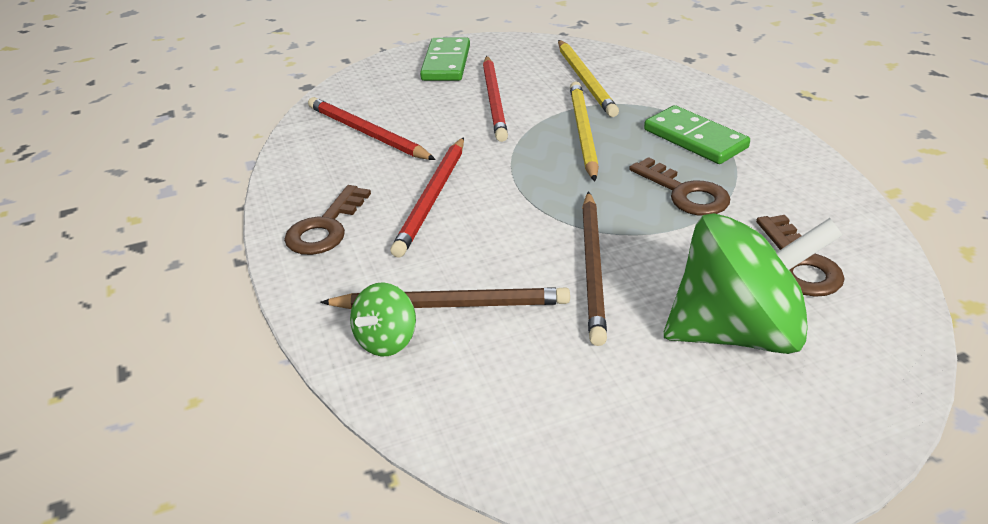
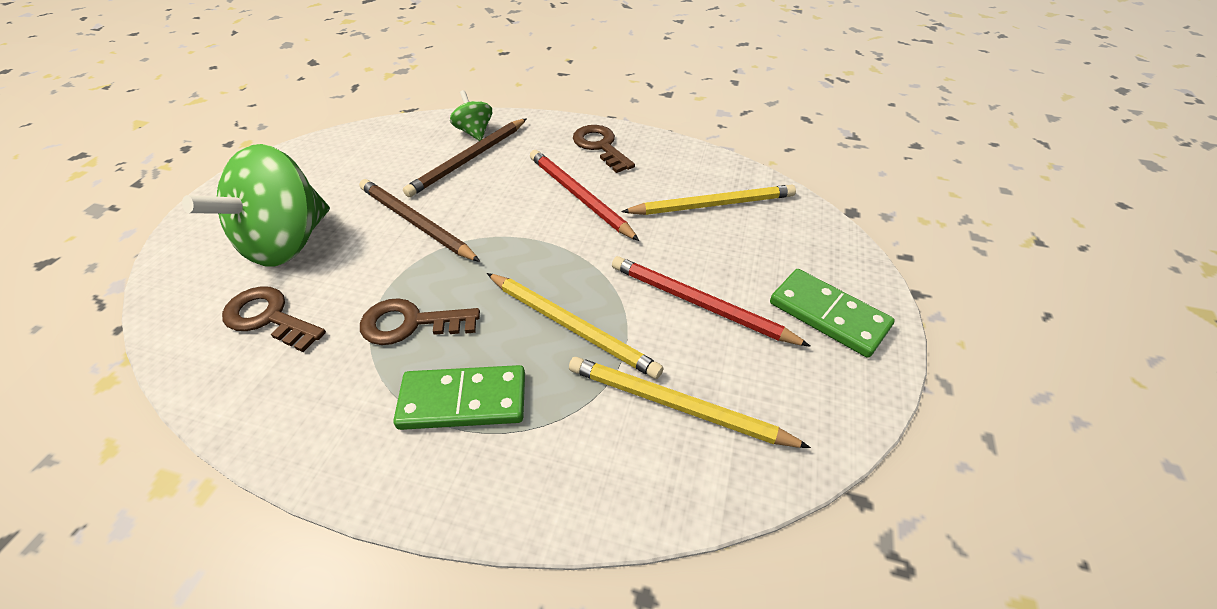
camera: 125 degrees right, 10 degrees up
(367, 133) = (712, 204): red pencil -> yellow pencil

